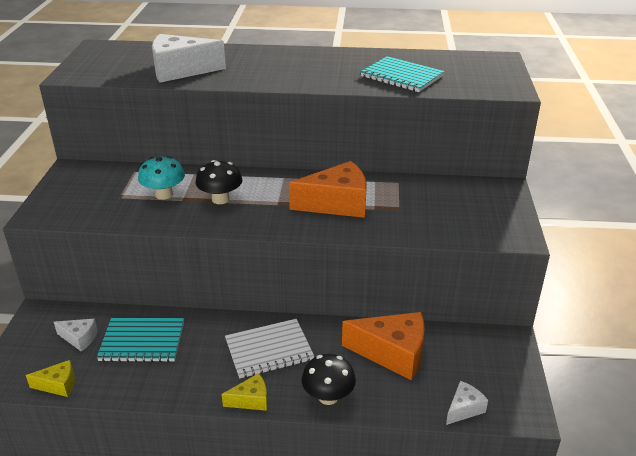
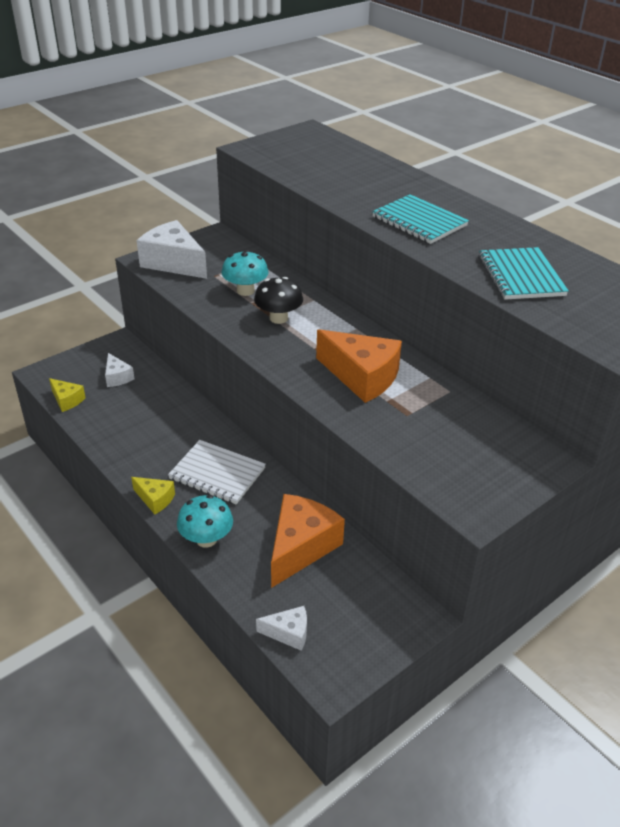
camera: 45 degrees right, 5 degrees up
(142, 341) = (149, 406): turquoise notebook -> turquoise notebook (419, 221)
(180, 70) = (333, 179): white cheese -> white cheese (173, 263)
(328, 396) = (206, 539): black mushroom -> turquoise mushroom
(392, 353) = (301, 547): orange cheese -> orange cheese turned 120 degrees counterclockwise

